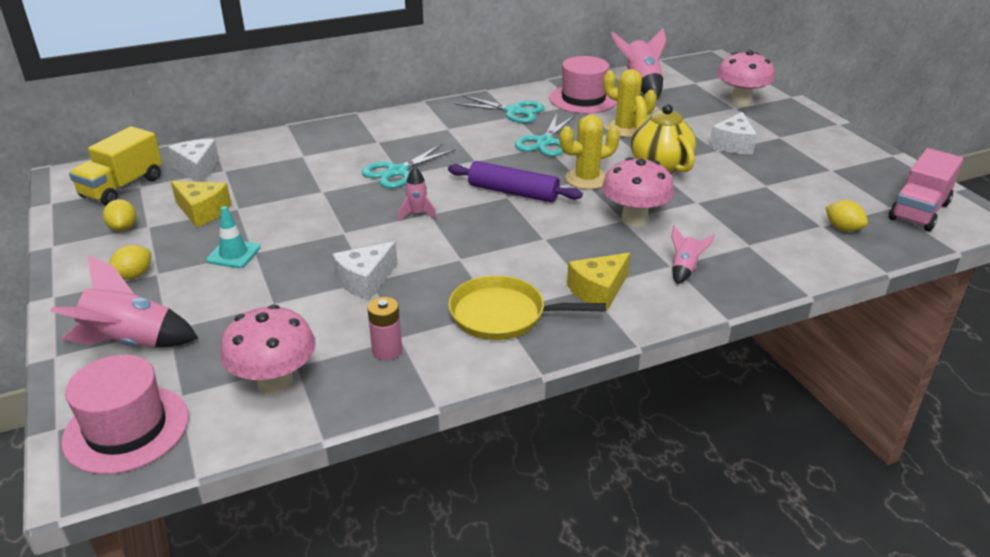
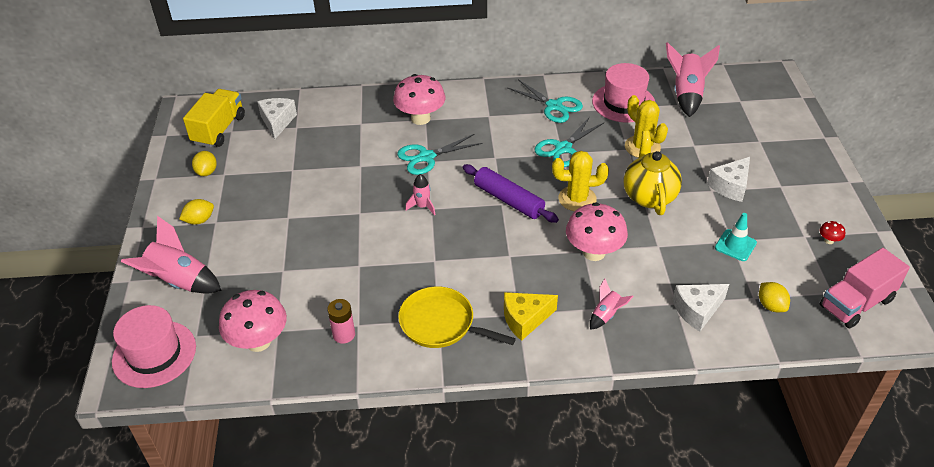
camera: 20 degrees right, 10 degrees up
(122, 187) = (219, 130): yellow truck -> yellow truck turned 150 degrees clockwise
(203, 211) = (266, 168): yellow cheese -> none
(233, 254) = (273, 216): turquoise traffic cone -> turquoise traffic cone (735, 245)
(365, 281) = (355, 265): white cheese -> white cheese (697, 310)
(740, 101) = (770, 134): pink mushroom -> pink mushroom (420, 118)
(855, 169) = (829, 240): none -> red mushroom

